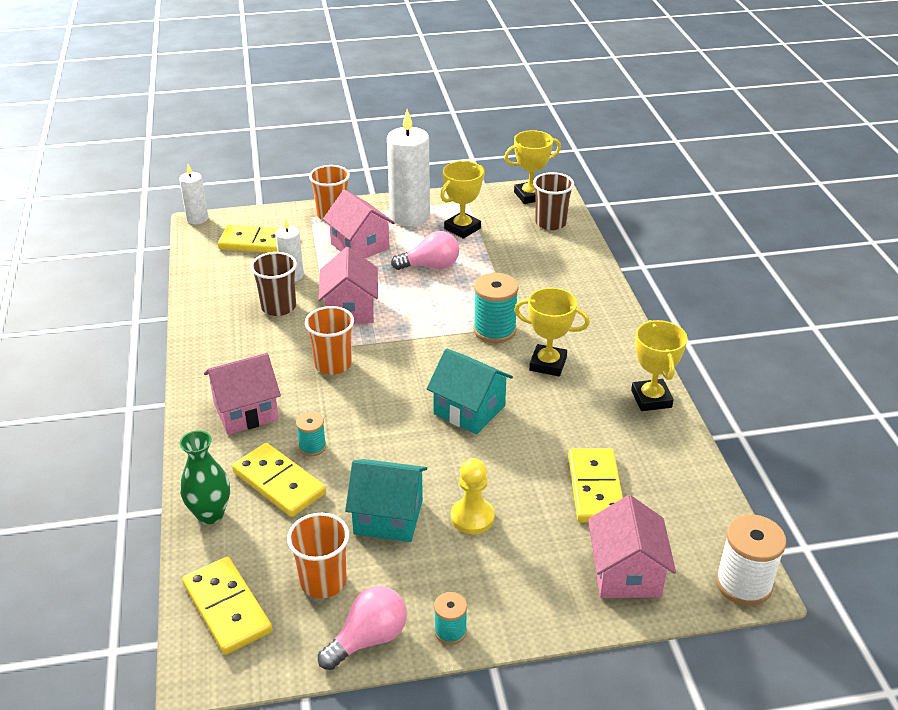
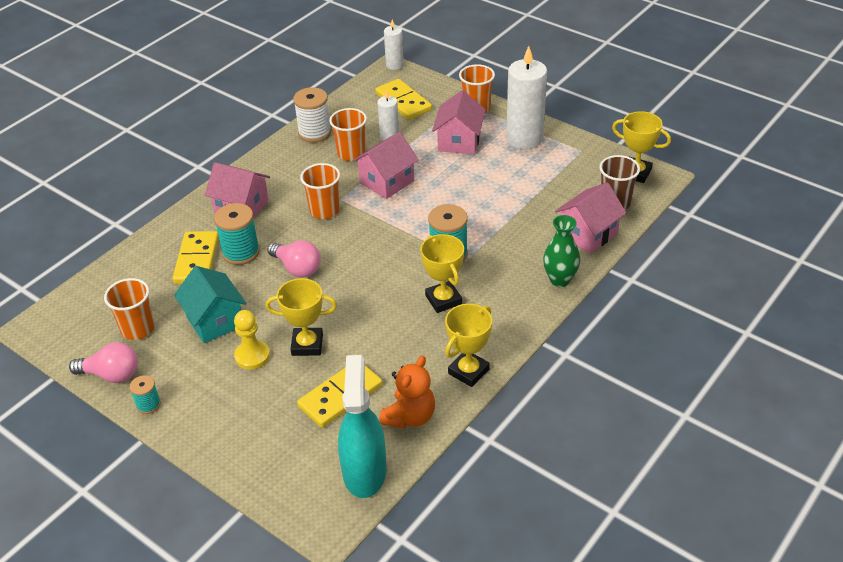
camera: 50 degrees right, 5 degrees up
(210, 514) = (145, 252): green vase -> green vase (560, 280)
(227, 608) = (84, 306): yellow domino -> none
(278, 307) = (351, 153): brown cup -> orange cup
(312, 447) = (241, 252): turquoise spool -> turquoise spool, size x1.79
(430, 266) = (480, 183): pink light bulb -> pink light bulb (297, 268)
(462, 228) = (545, 169): yellow trophy -> yellow trophy (307, 345)
(469, 410) = (351, 293): turquoise house -> none
(626, 573) = (274, 456): pink house -> pink house (588, 234)
(668, 461) = (410, 416): none -> orange teddy bear
(706, 524) = (364, 471): none -> turquoise spray bottle
(743, 584) = (324, 522): white spool -> white spool (314, 133)

